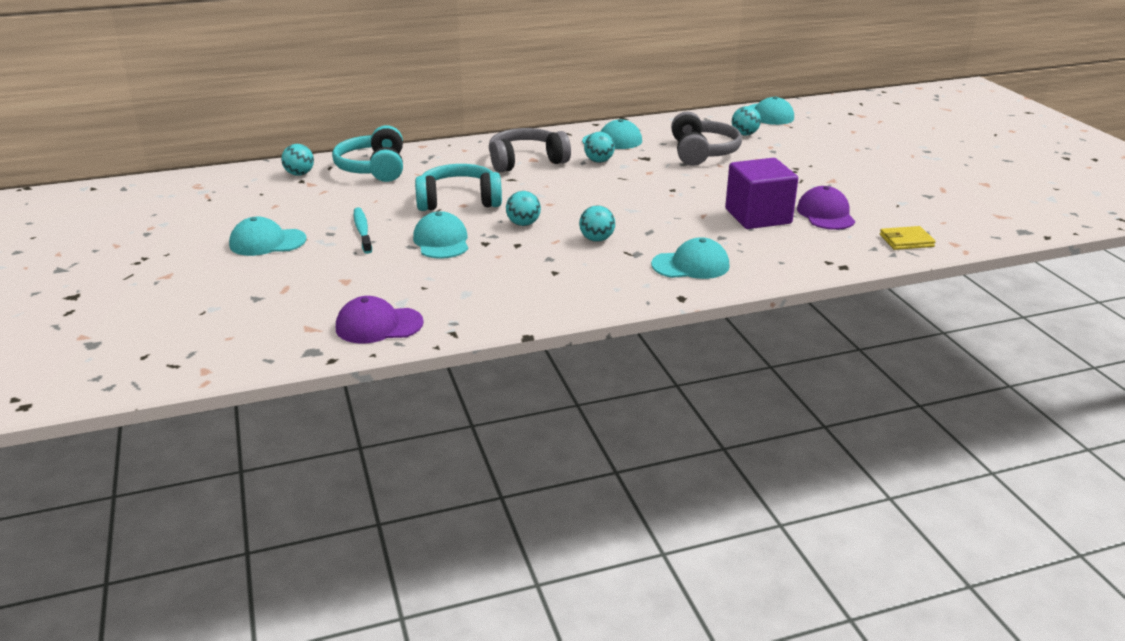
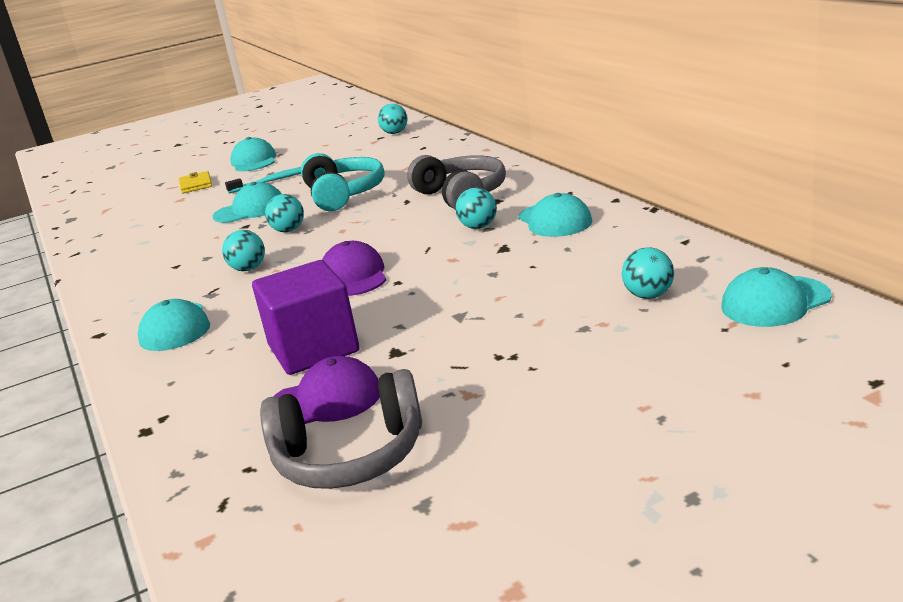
camera: 85 degrees right, 5 degrees down
(374, 168) = (416, 149): turquoise headphones -> none
(379, 325) = (100, 227): purple cap -> purple cap (353, 276)
(702, 152) = (544, 278): grey headphones -> grey headphones (350, 456)
(906, 241) = (221, 484): yellow wallet -> yellow wallet (196, 185)

